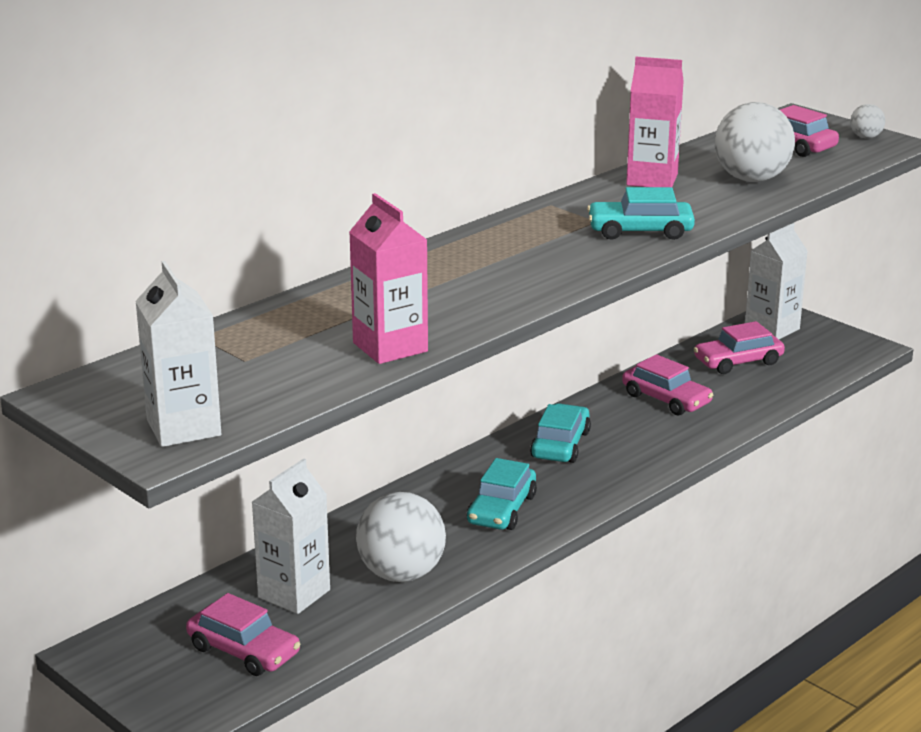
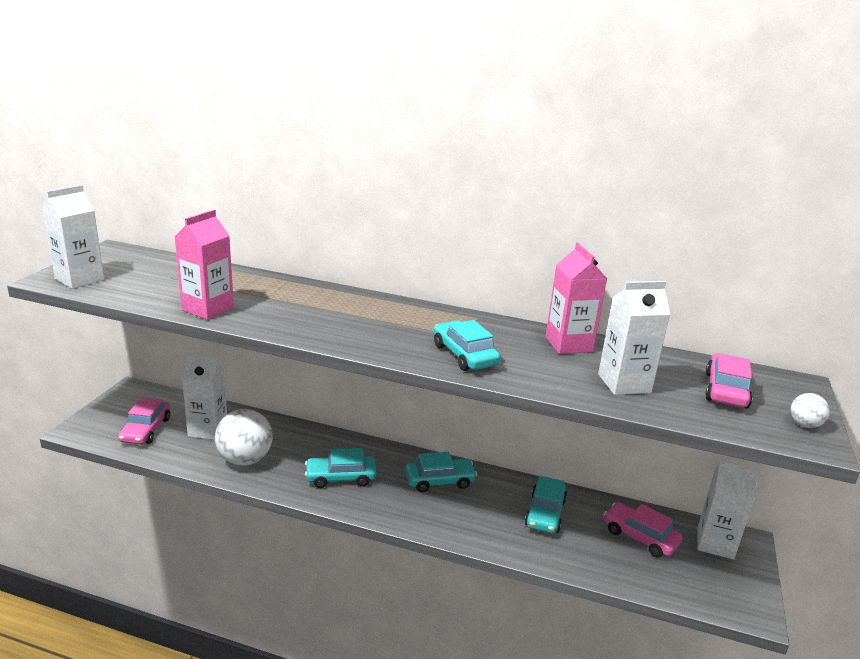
camera: 60 degrees right, 0 degrees up
(666, 399) = (545, 513): pink car -> turquoise car
(751, 179) = (624, 383): white ball -> white carton

